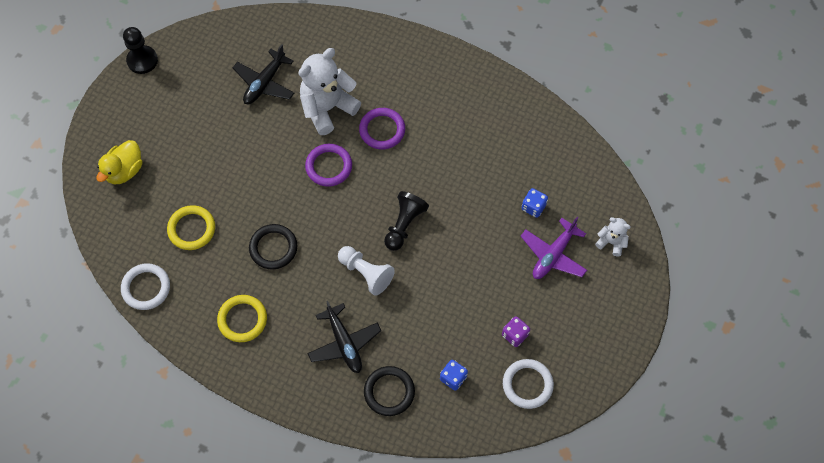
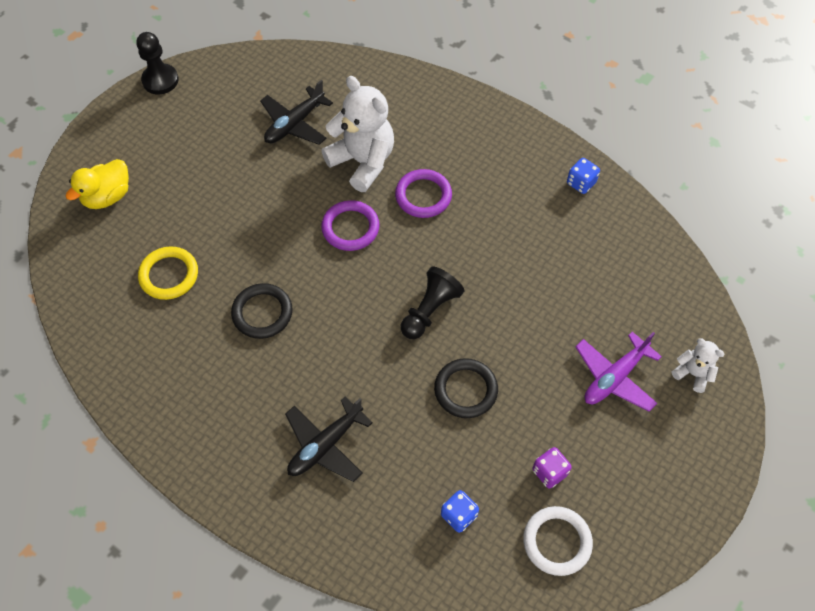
camera: 10 degrees right, 5 degrees down
(146, 288) = (96, 336): white ring -> none
(242, 319) = (204, 394): yellow ring -> none
(327, 108) = (362, 162): white teddy bear -> white teddy bear turned 75 degrees clockwise
(344, 343) = (325, 445): black plane -> black plane turned 60 degrees clockwise
(366, 273) = (370, 362): white pawn -> none
(389, 392) = (371, 519): black ring -> black ring (465, 390)
(533, 207) = (597, 314): blue dice -> blue dice (581, 183)

